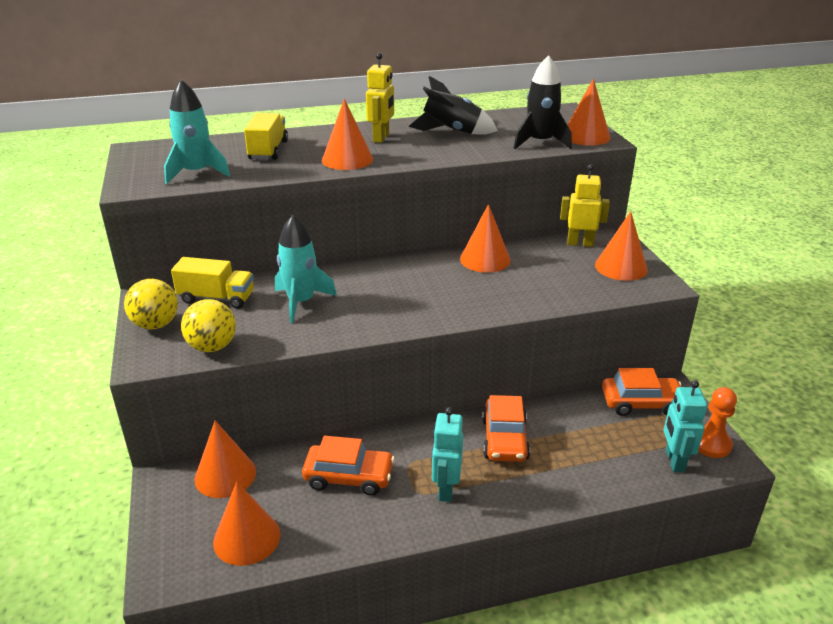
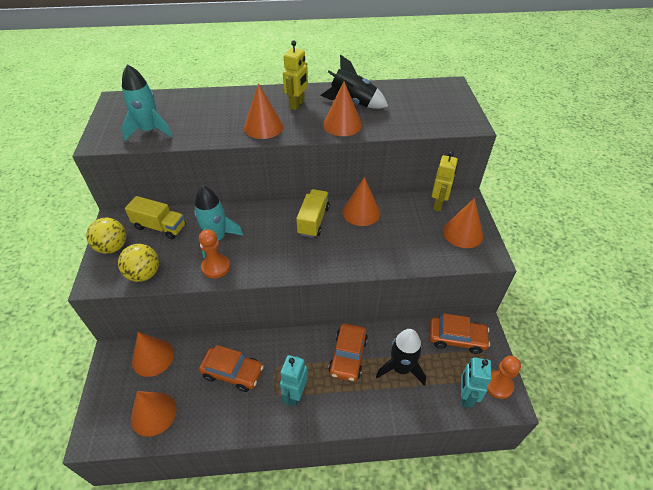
camera: 10 degrees right, 15 degrees up
(268, 150) = (209, 111): yellow truck -> yellow truck (313, 221)
(311, 330) = (216, 267): none -> orange pawn
(540, 142) = (418, 122): black rocket -> black rocket (401, 368)
(580, 243) = (438, 204): yellow robot -> yellow robot turned 90 degrees clockwise
(586, 136) = (458, 118): orange cone -> orange cone (342, 124)

